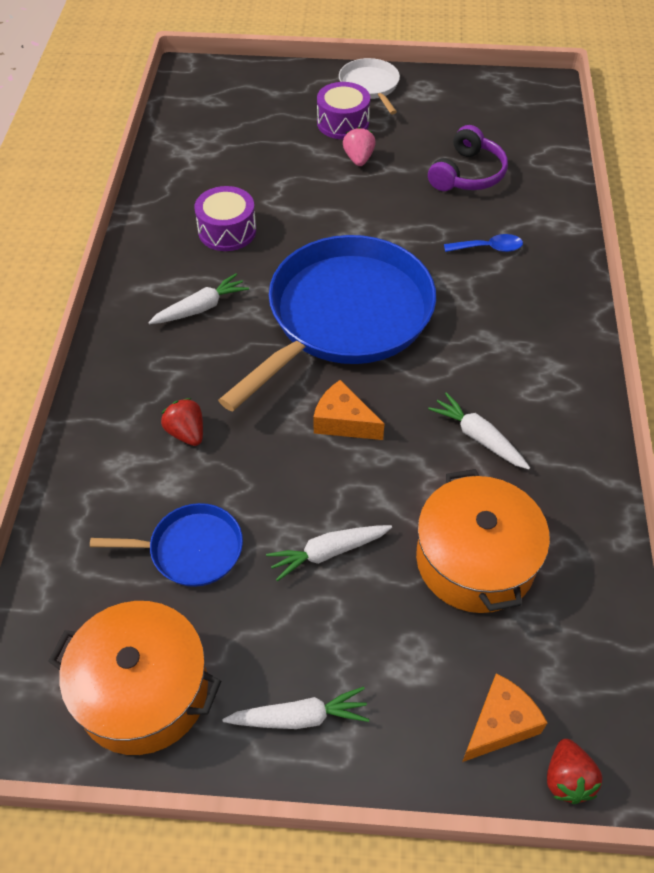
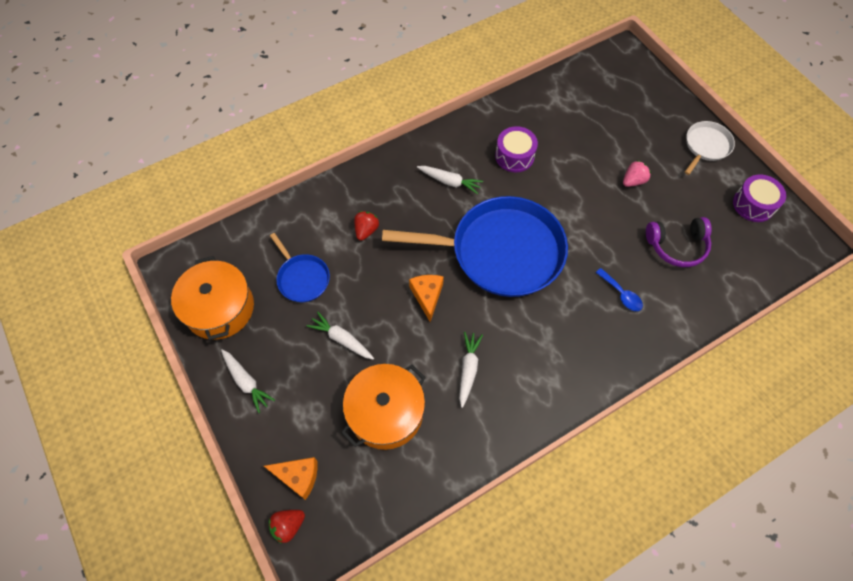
camera: 55 degrees right, 10 degrees up
(343, 123) = (657, 153): purple drum -> purple drum (753, 204)

